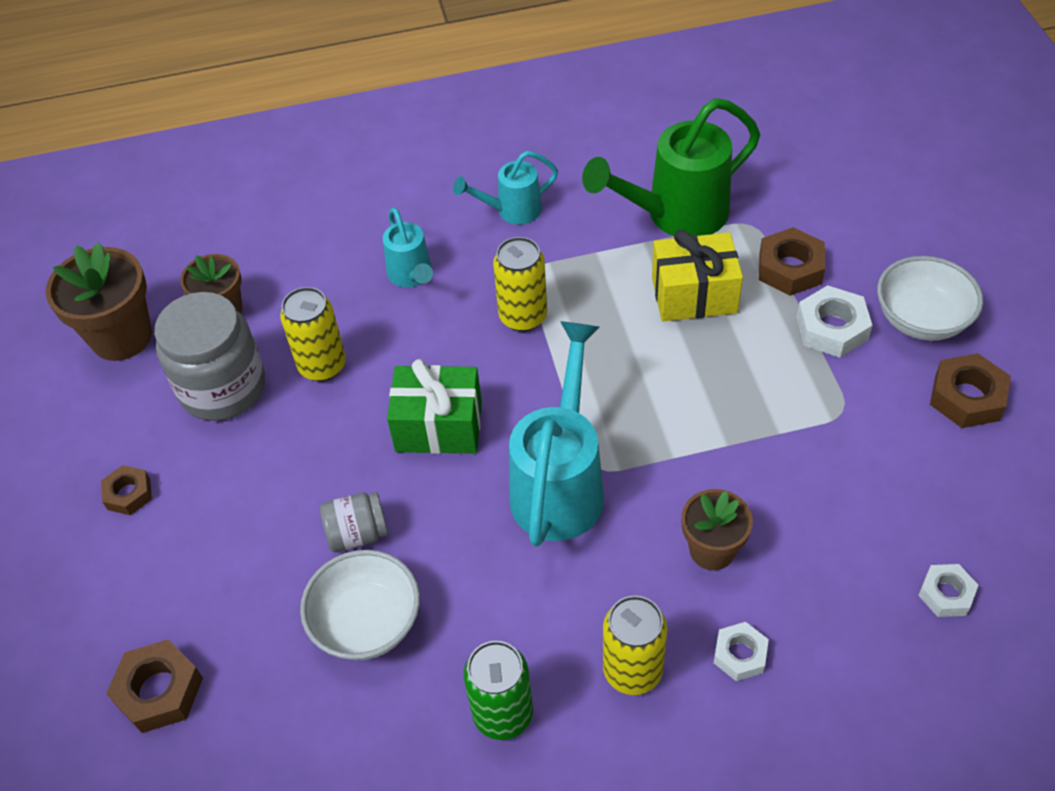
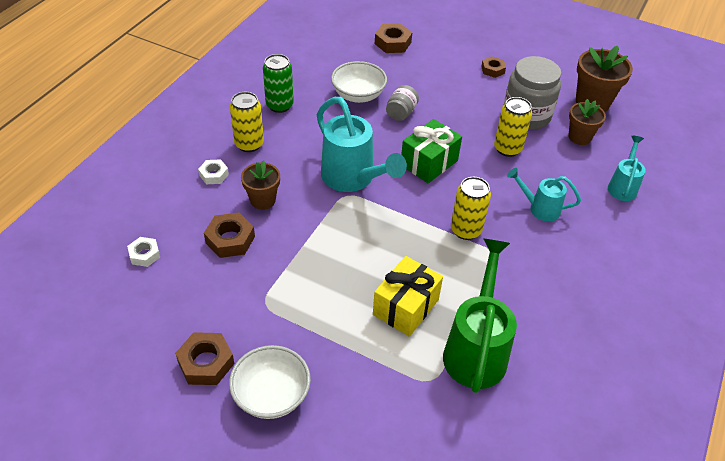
camera: 125 degrees right, 5 degrees down
(512, 211) = (554, 278): turquoise watering can -> turquoise watering can (623, 186)
(790, 268) = (376, 367): brown nut -> brown nut (230, 239)
(832, 328) = (315, 347): white nut -> none

